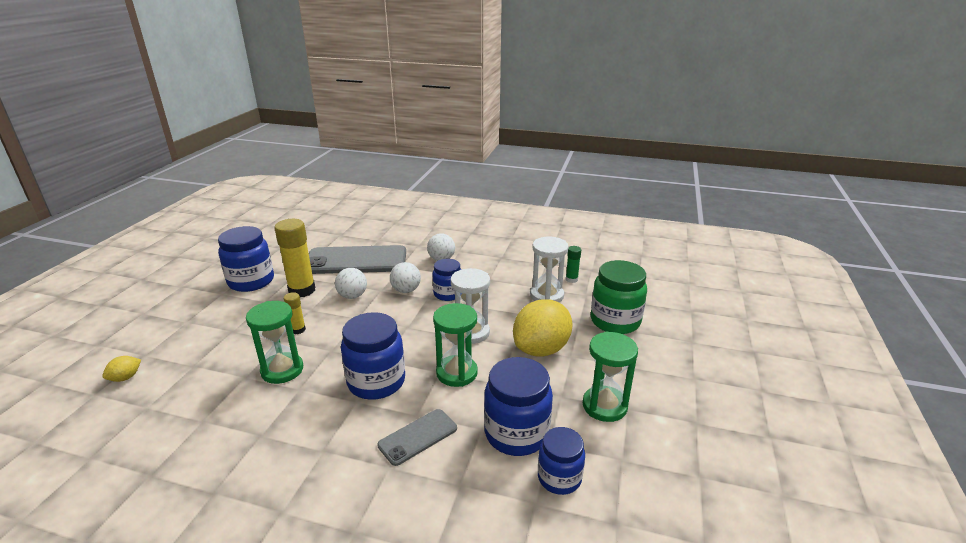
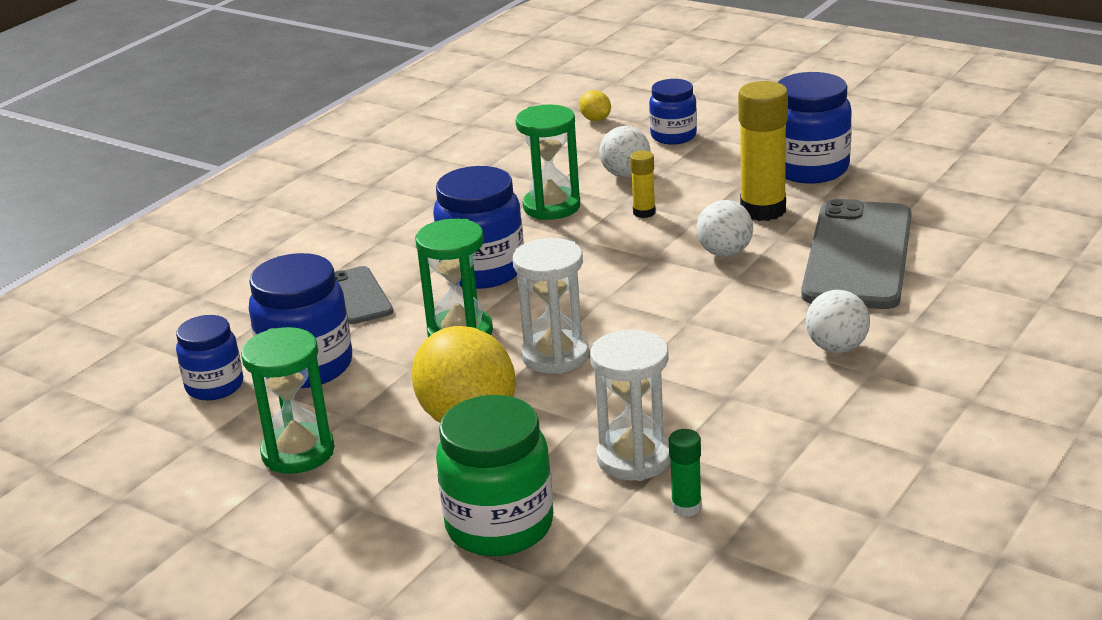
camera: 110 degrees right, 0 degrees up
(406, 290) = (723, 302): white ball -> white ball (626, 174)
(448, 294) = (691, 344): blue jar -> blue jar (673, 136)

